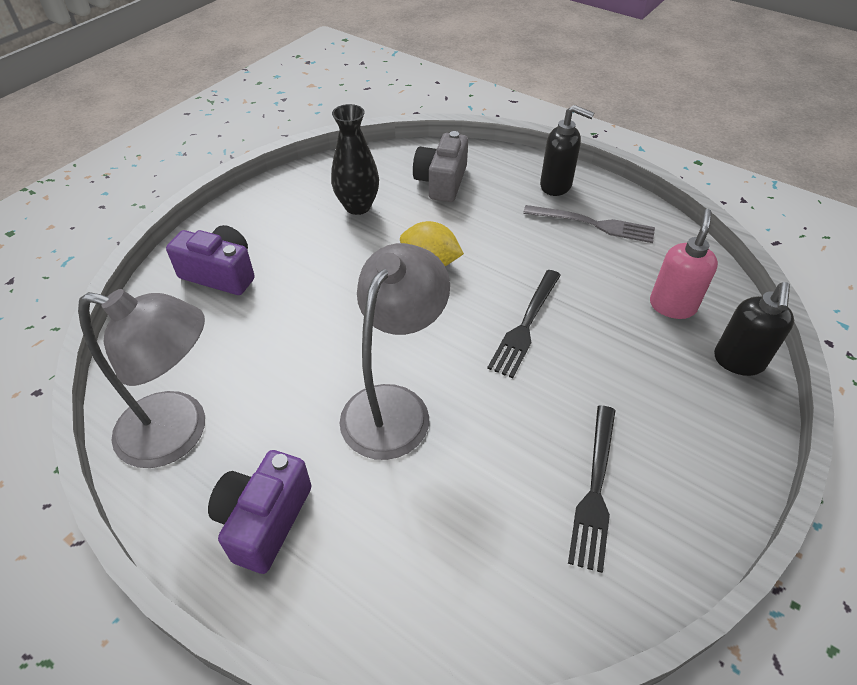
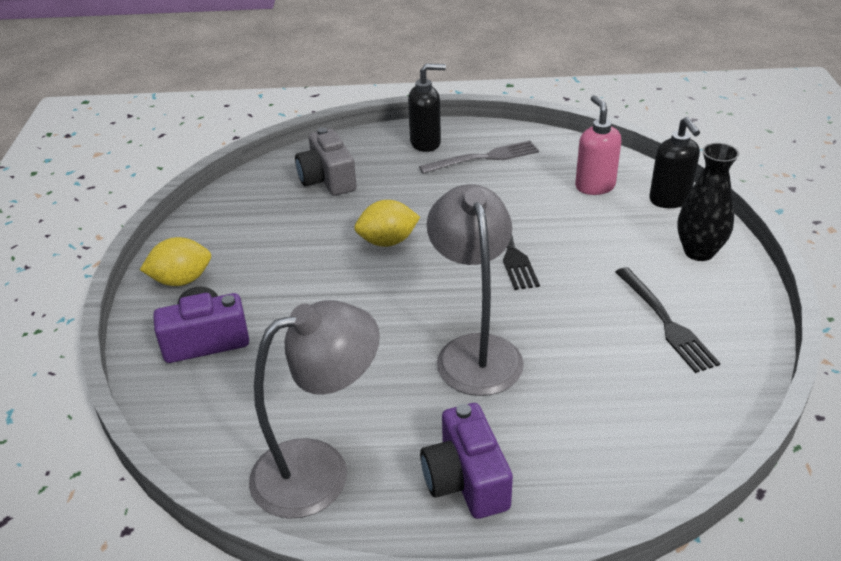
camera: 35 degrees left, 10 degrees down
(255, 215) = (181, 280): none -> yellow lemon
(358, 206) = (274, 230): black vase -> black vase (699, 252)

